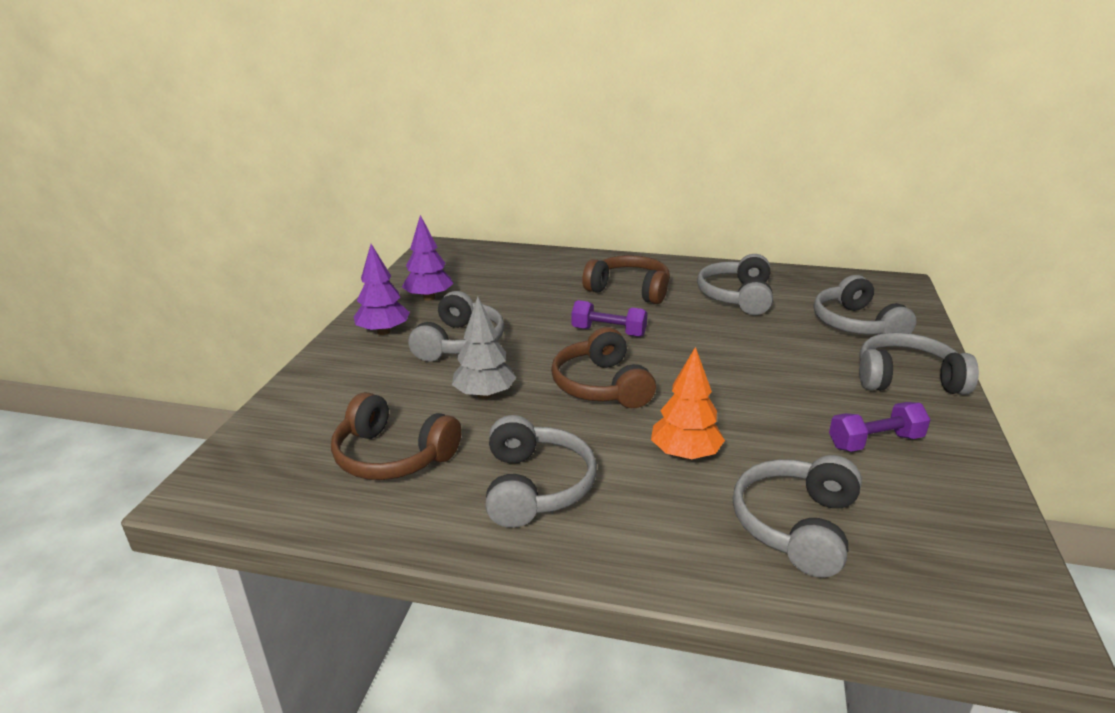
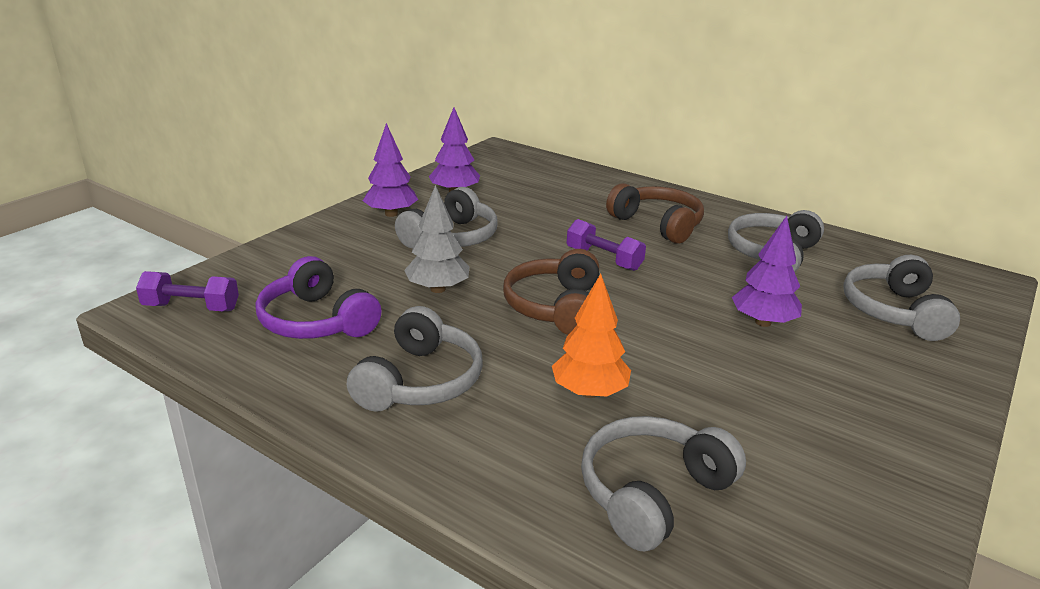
camera: 20 degrees right, 0 degrees up
(393, 456) = (317, 321): brown headphones -> purple headphones
(772, 357) = (763, 322): none -> purple tree
(875, 442) = (815, 437): purple dumbbell -> purple dumbbell (191, 308)
(907, 379) = (910, 383): grey headphones -> none

